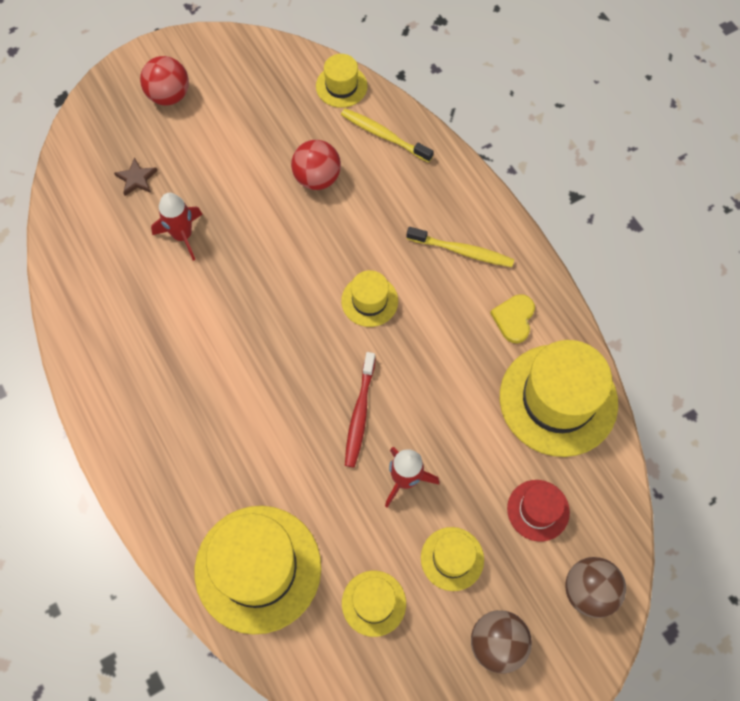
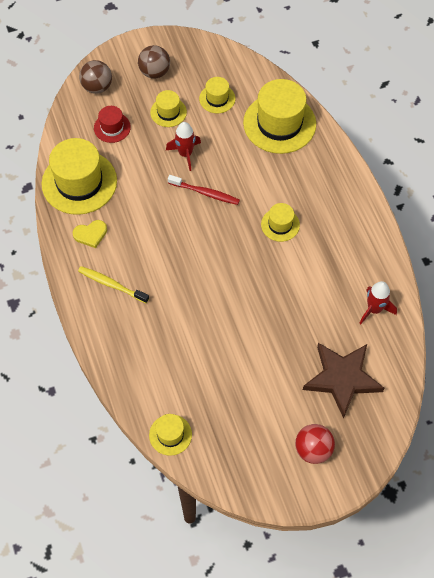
camera: 170 degrees left, 5 degrees down
(137, 179) = (342, 378): brown star -> brown star, size x2.45
(182, 235) = (310, 328): red rocket -> red rocket (374, 309)
(317, 178) = (204, 357): red ball -> none
(359, 414) = (205, 193): red toothbrush -> red toothbrush turned 90 degrees clockwise
(369, 301) = (184, 261): yellow hat -> yellow hat (280, 225)
(384, 135) = (146, 384): yellow toothbrush -> none
(514, 319) = (90, 234): yellow heart -> yellow heart turned 45 degrees clockwise

